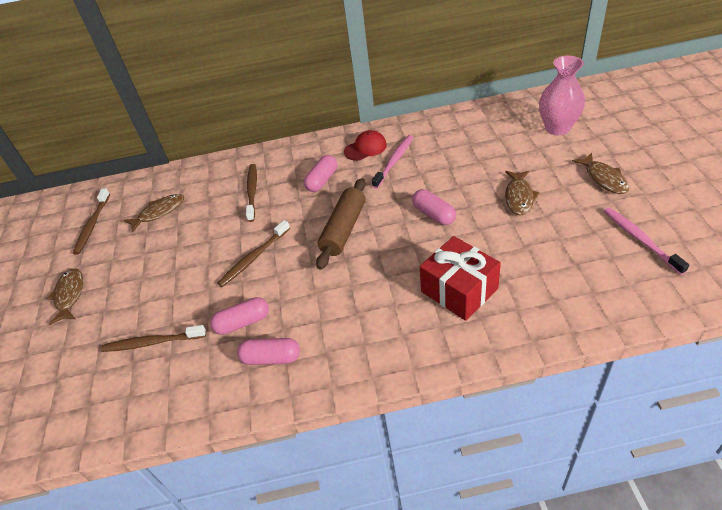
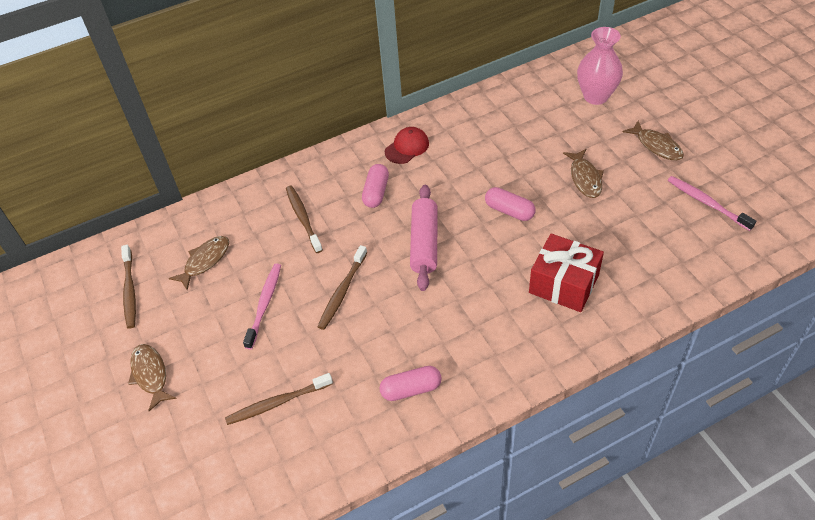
camera: 20 degrees left, 5 degrees up
(243, 322) = (364, 361): pink capsule -> none
(344, 229) = (424, 243): brown rolling pin -> pink rolling pin
(394, 161) = (445, 158): pink toothbrush -> pink toothbrush (264, 304)

